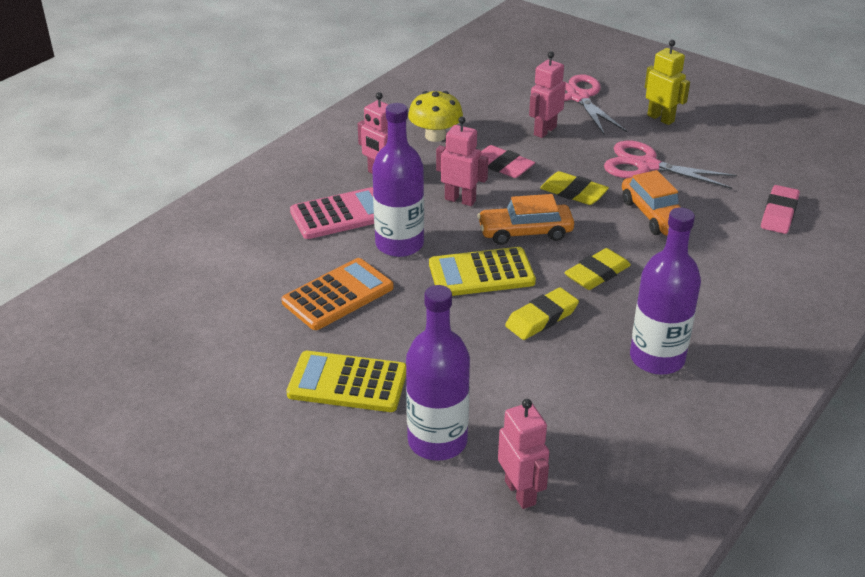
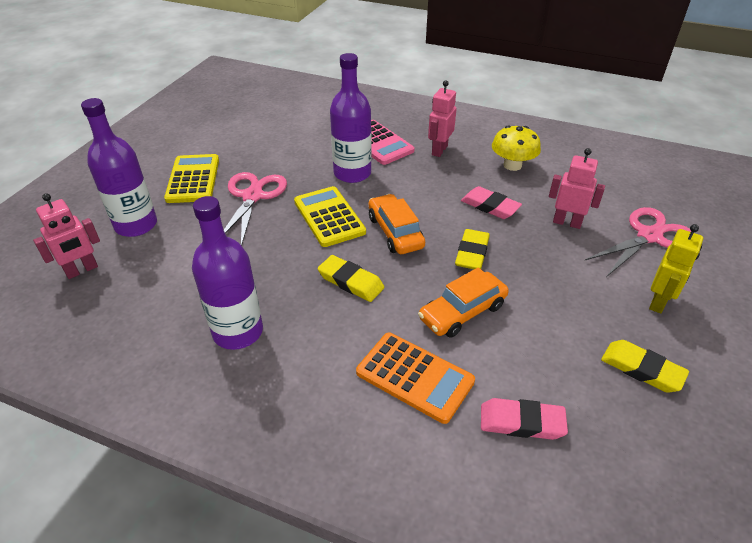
camera: 75 degrees right, 5 degrees up
(338, 295) = (284, 159): orange calculator -> orange calculator (414, 377)
(460, 200) = (425, 192): pink robot -> none
(502, 166) = (490, 206): pink eraser -> pink eraser turned 75 degrees counterclockwise
(541, 318) = (280, 256): yellow eraser -> yellow eraser (642, 369)
(646, 165) = (552, 298): pink scissors -> pink scissors (253, 196)

